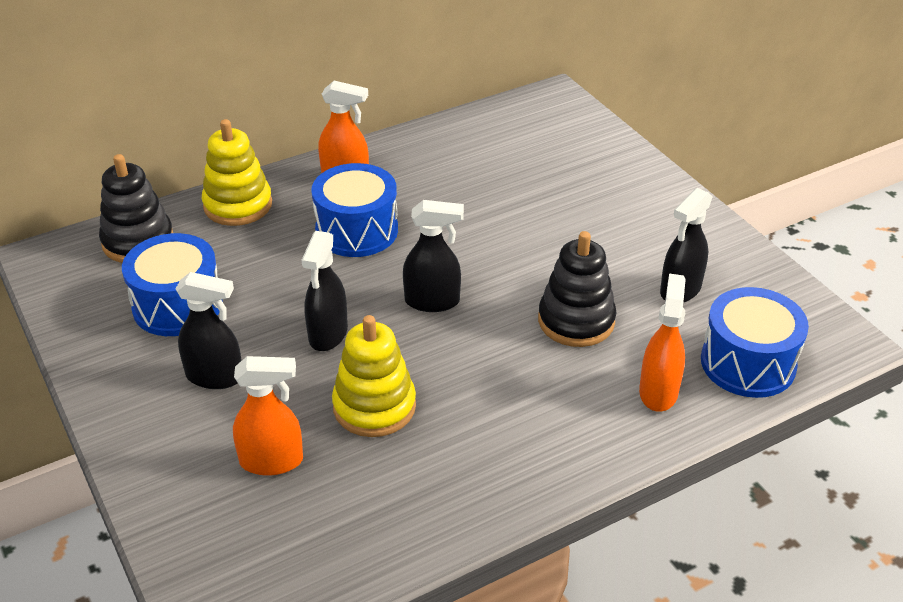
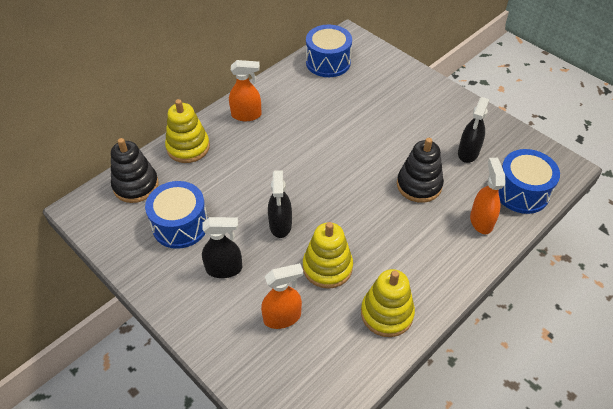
camera: 15 degrees left, 10 degrees up
(357, 230) = (268, 150): blue drum -> blue drum (328, 62)
(432, 301) = (333, 189): black spray bottle -> none
(439, 491) = (387, 313): none -> yellow stacking toy

